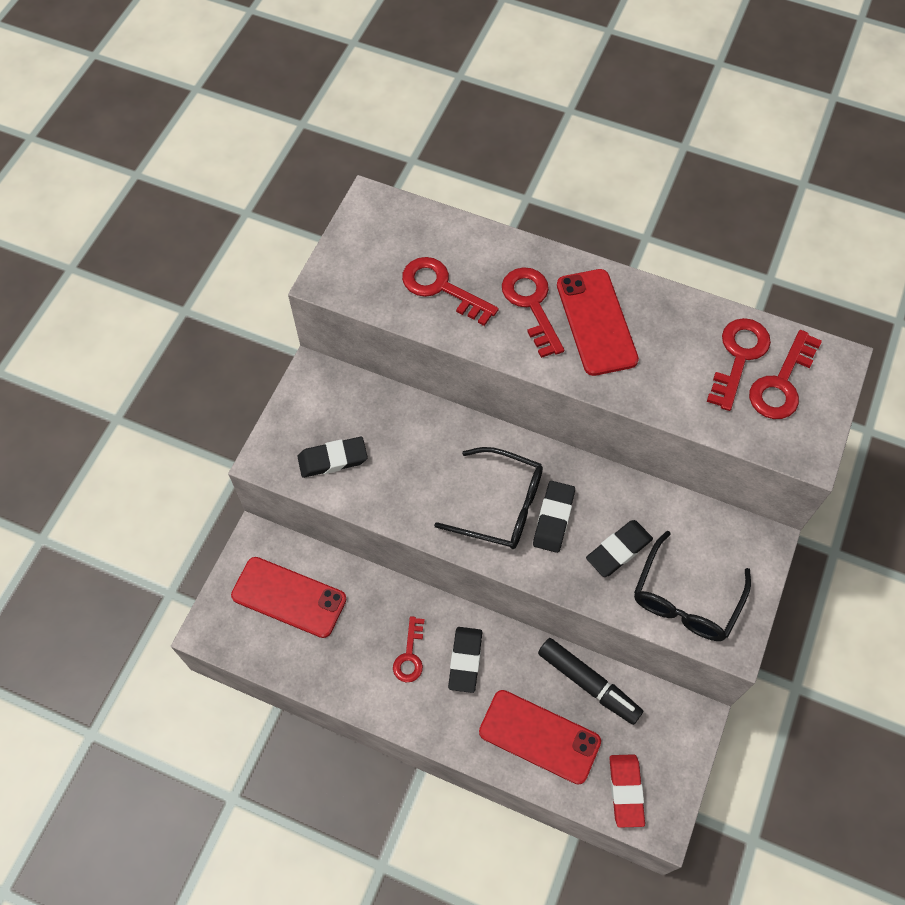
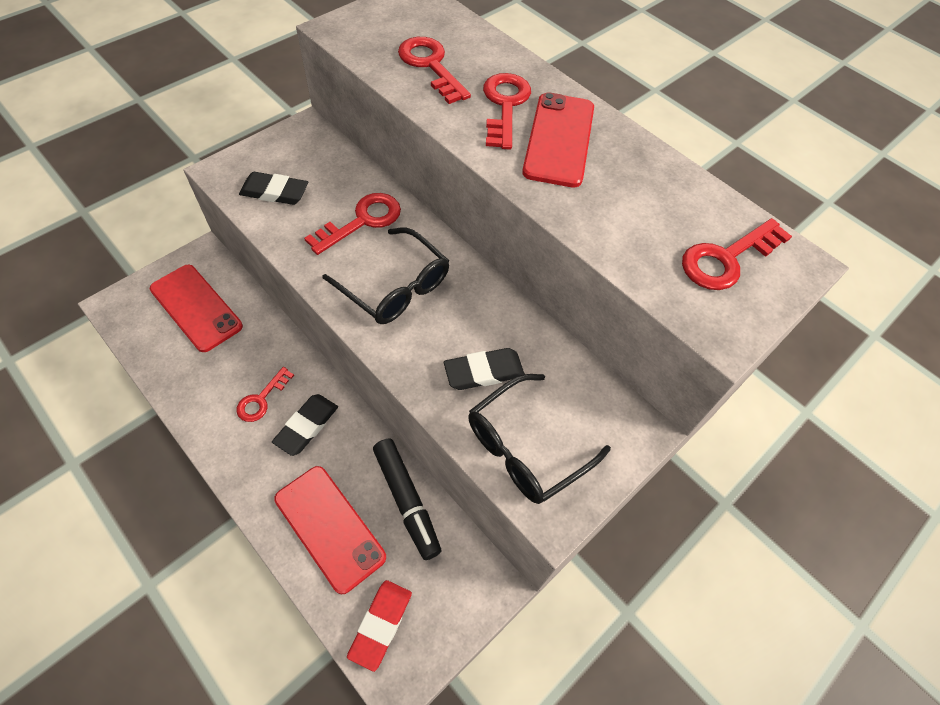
camera: 20 degrees right, 5 degrees down
(553, 518) = (437, 317): black eraser -> none
(738, 357) = (691, 219): red key -> red key (362, 221)

